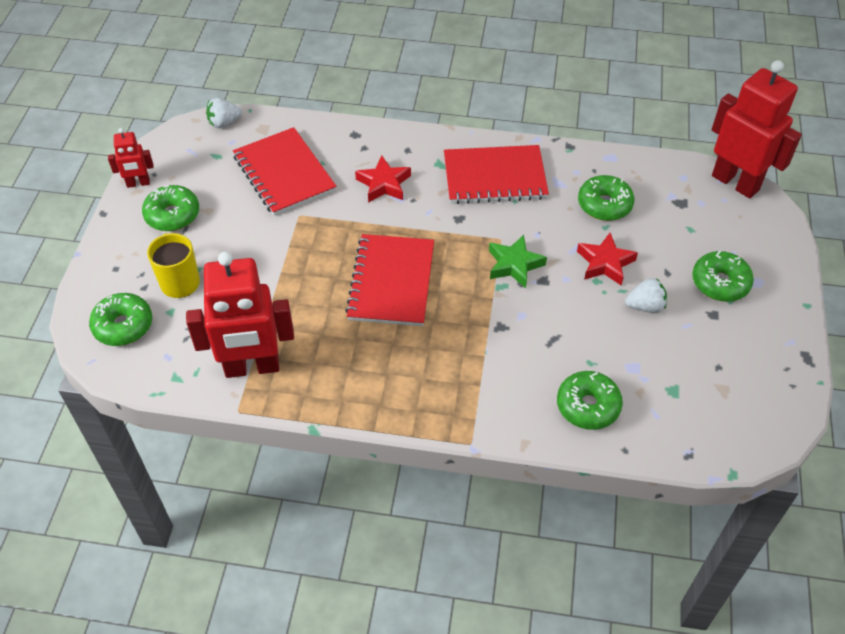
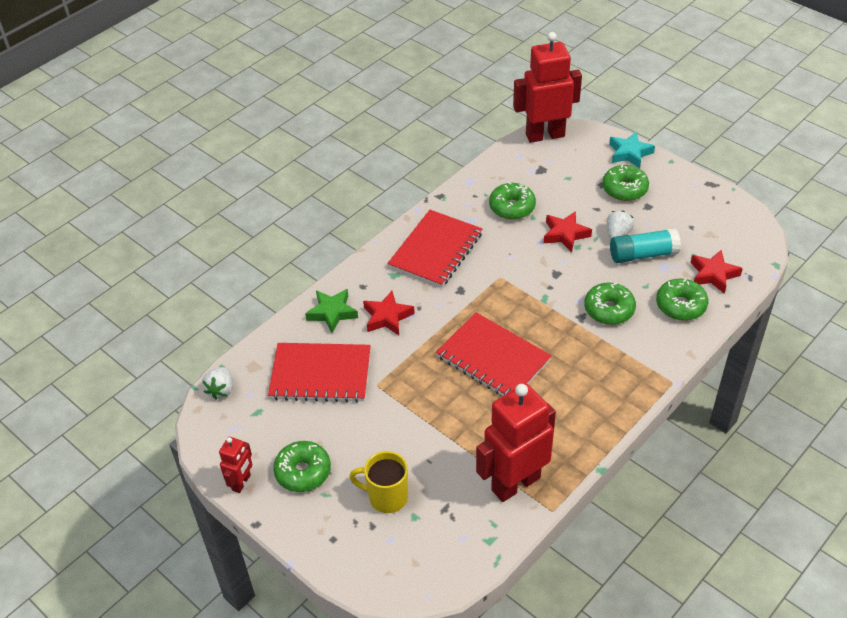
camera: 55 degrees left, 5 degrees down
(123, 326) = (405, 557): green donut -> green donut (609, 309)
(252, 367) = (515, 483): red robot -> red robot turned 150 degrees counterclockwise
(514, 265) = (530, 281): green star -> green star (332, 313)
(635, 340) = (643, 254): none -> turquoise glue stick
(661, 417) = (713, 274): none -> red star
(781, 263) = (629, 153): none -> turquoise star

